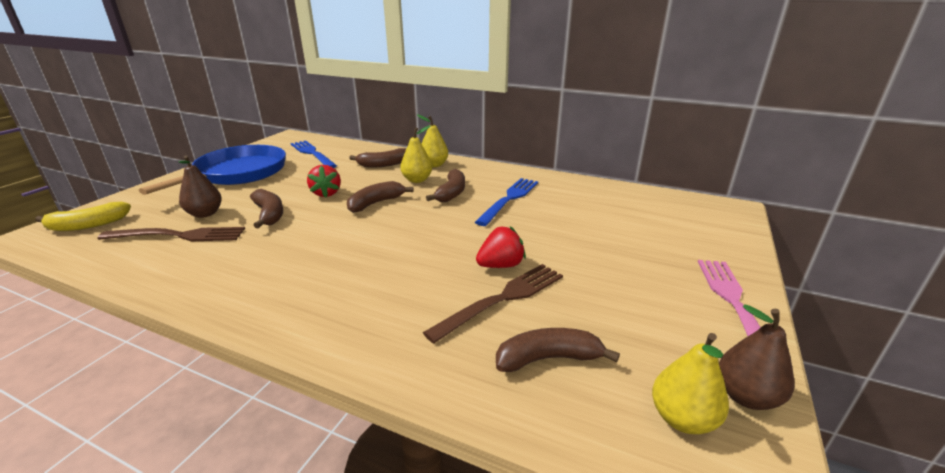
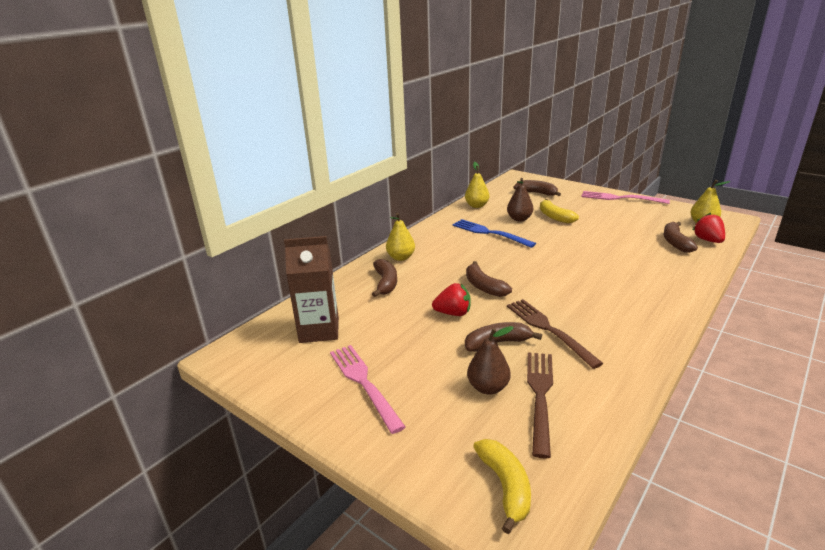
camera: 75 degrees left, 0 degrees up
(238, 173) = (363, 383): blue pan -> pink fork
(312, 153) = (319, 330): blue fork -> brown carton
(417, 180) = (436, 267): yellow pear -> yellow pear (476, 206)
(451, 193) = (471, 253): brown banana -> brown banana (537, 193)
(500, 265) = (589, 245): red strawberry -> red strawberry (708, 240)
(503, 299) = (626, 248): brown fork -> brown fork (548, 329)
(589, 239) = (555, 217): none -> yellow banana
(746, 396) = (685, 210): brown pear -> brown pear (519, 219)

